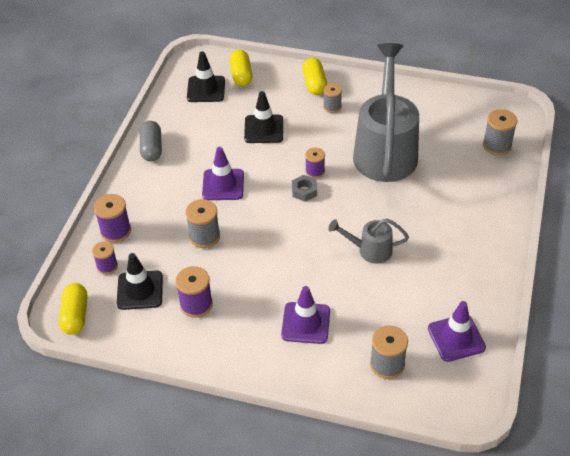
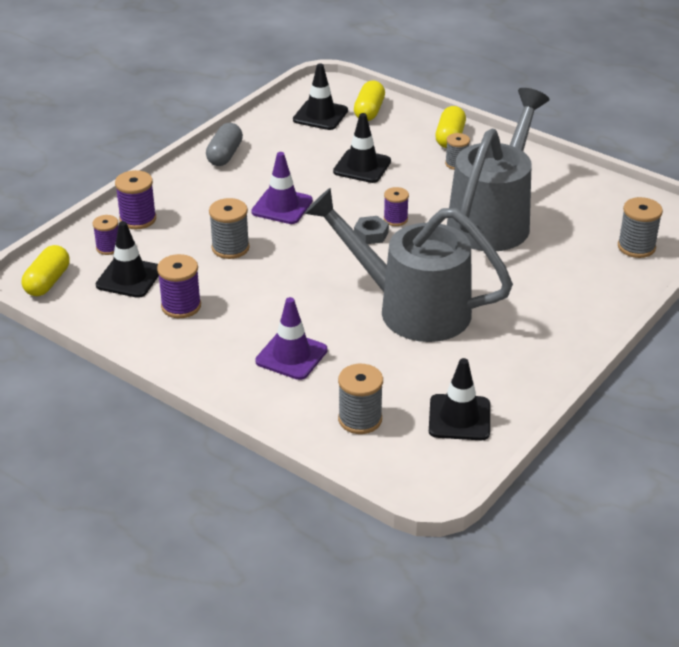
camera: 20 degrees right, 10 degrees down
(369, 250) = (411, 308): grey watering can -> grey watering can, size x2.16
(456, 338) = (459, 418): purple traffic cone -> black traffic cone

